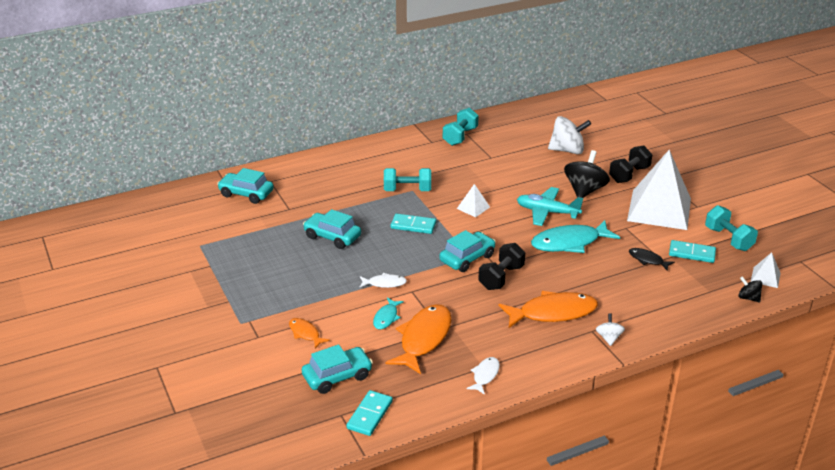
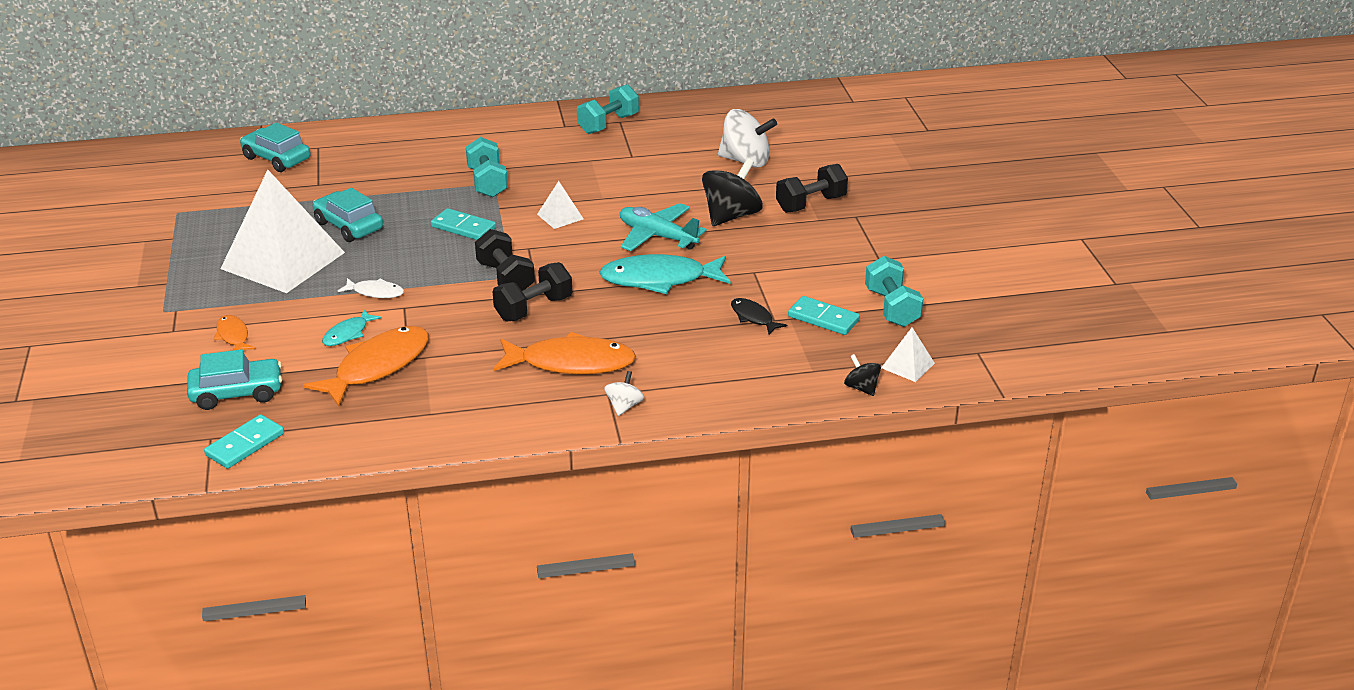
camera: 15 degrees right, 0 degrees up
(407, 190) = (487, 183): turquoise dumbbell -> turquoise dumbbell turned 60 degrees clockwise
(467, 258) = (505, 278): turquoise car -> black dumbbell
(485, 375) = (424, 424): white fish -> none
(659, 209) = (820, 255): white pyramid -> white pyramid (282, 260)

